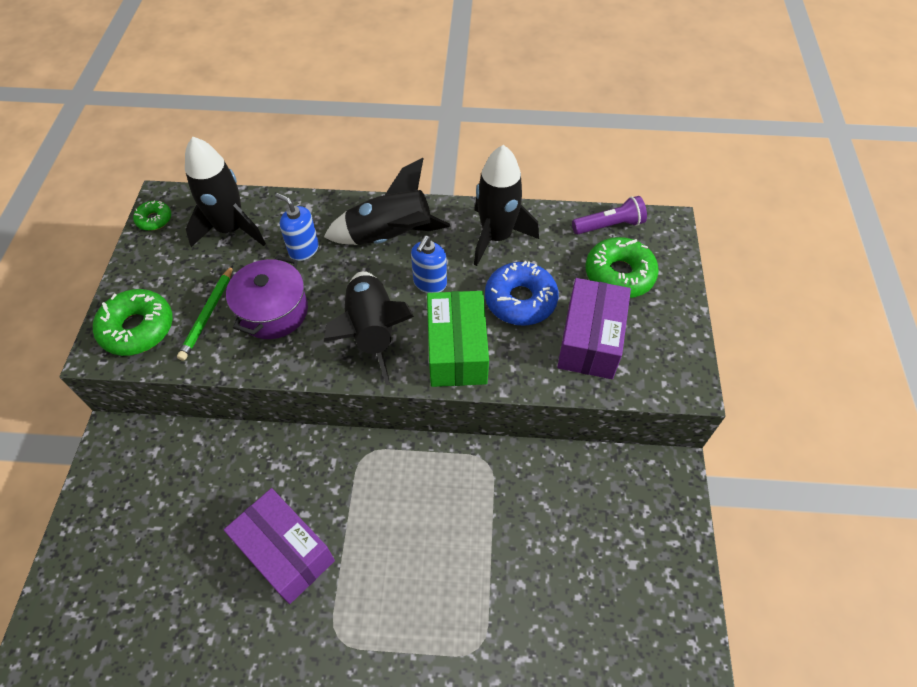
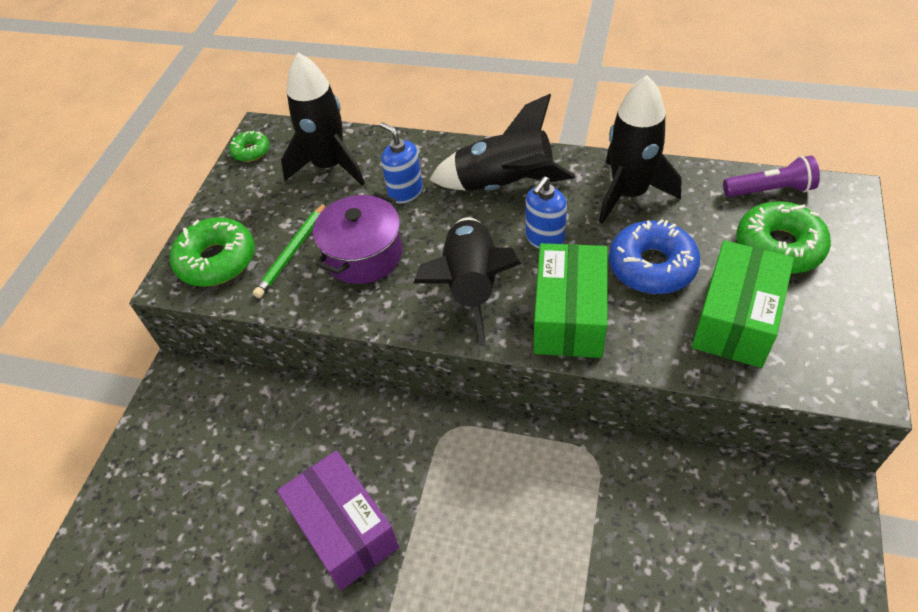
camera: 15 degrees right, 5 degrees down
(590, 340) = (735, 319): purple box -> green box

